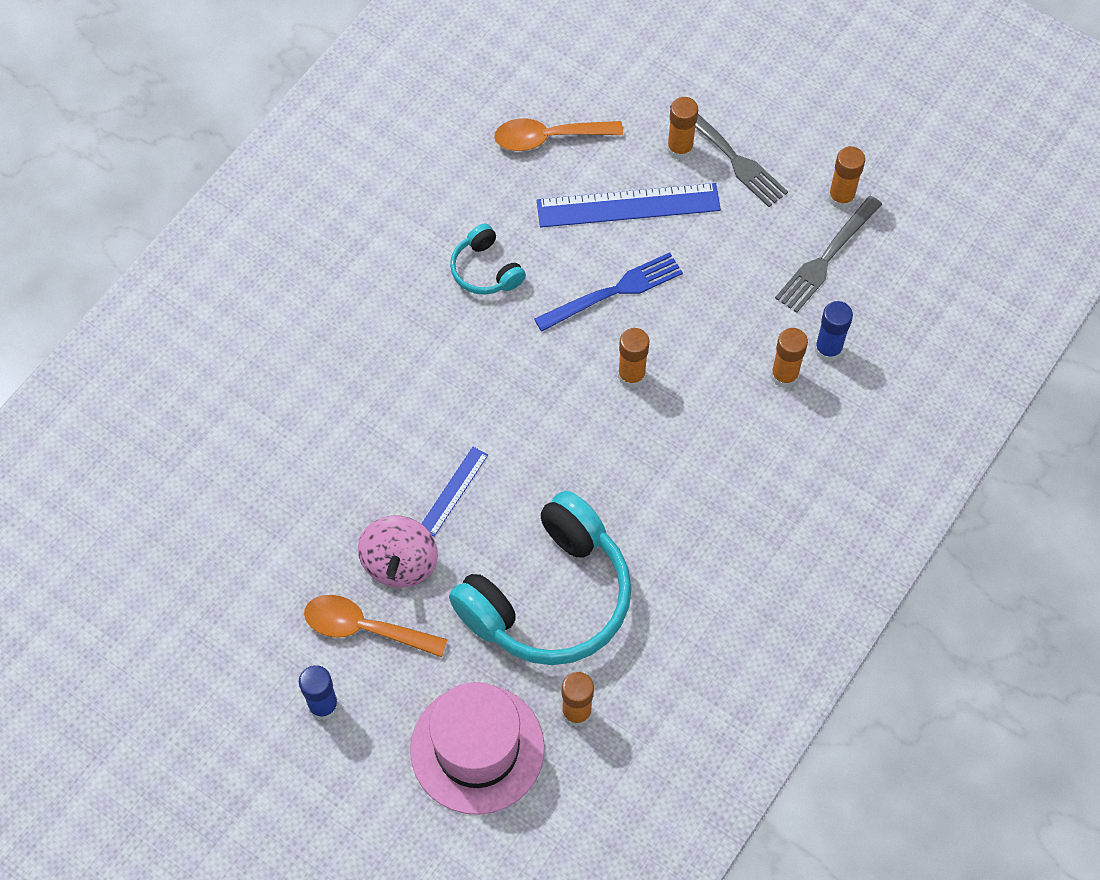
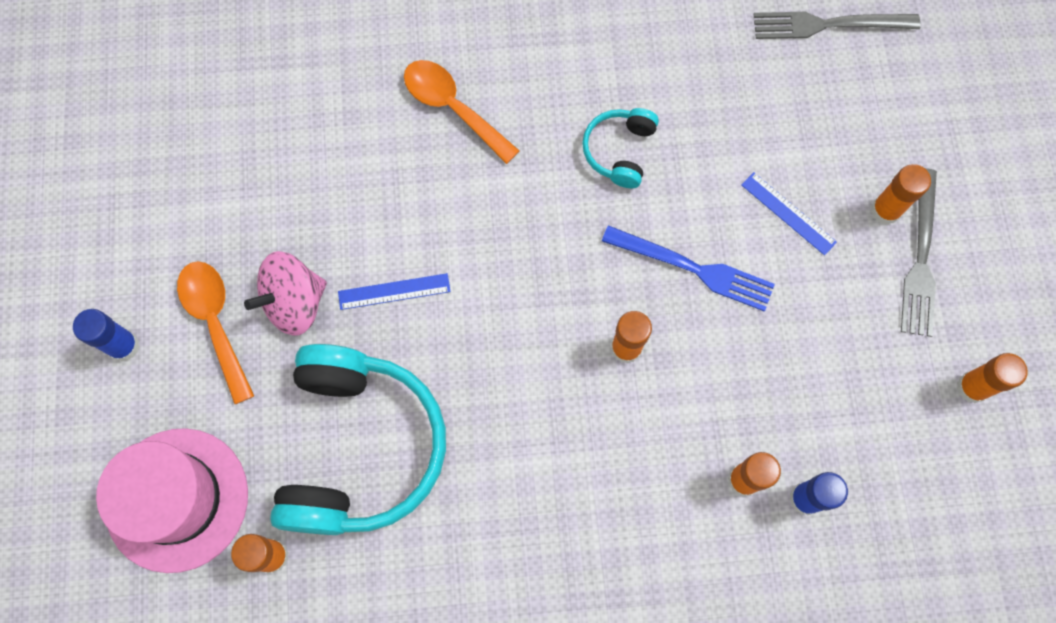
camera: 50 degrees right, 10 degrees up
(548, 138) = (791, 98): orange spoon -> orange spoon (452, 107)
(549, 597) = (360, 447): turquoise headphones -> turquoise headphones turned 90 degrees counterclockwise
(628, 205) = (788, 213): blue ruler -> blue ruler, size x0.53
(826, 257) = (898, 423): grey fork -> grey fork (828, 24)

